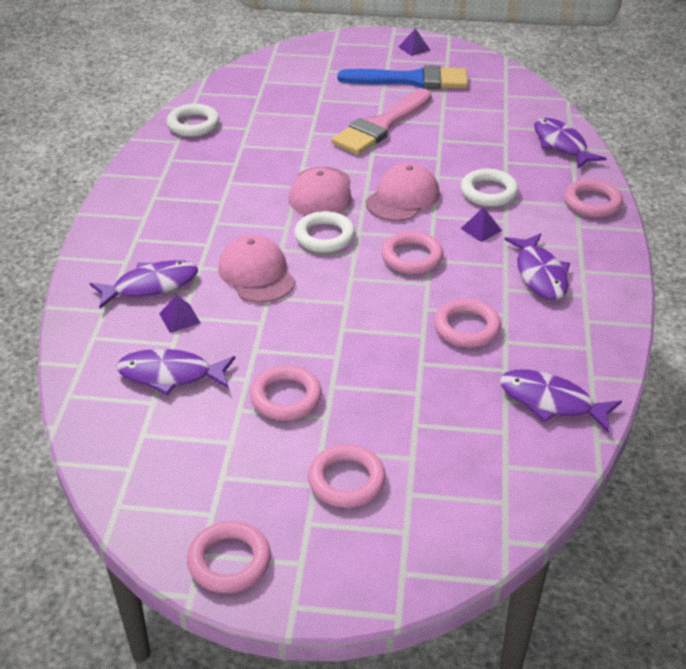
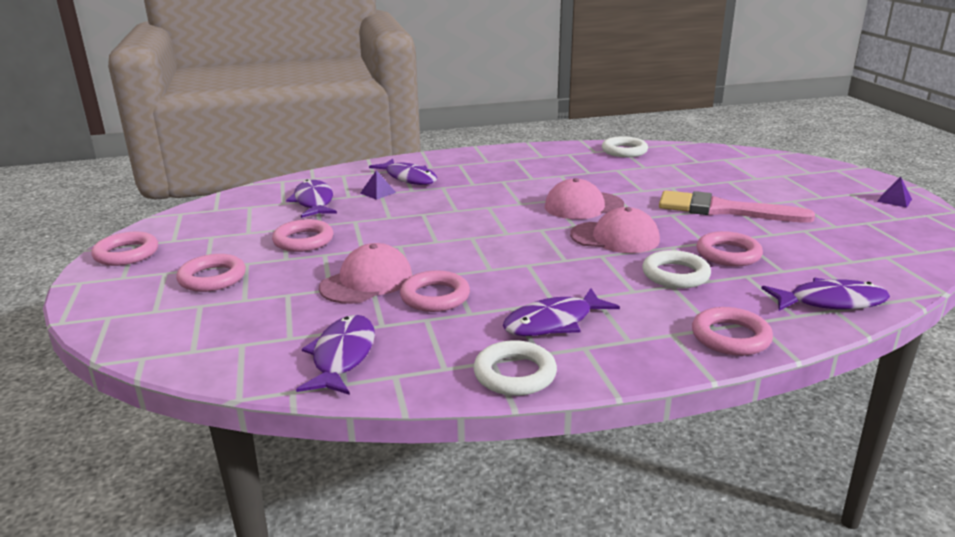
camera: 70 degrees right, 15 degrees down
(256, 274) = (449, 205): pink cap -> pink cap (367, 281)
(324, 236) = (521, 218): white ring -> white ring (514, 374)
(411, 80) = (829, 209): blue brush -> none
(412, 257) = (524, 256): pink ring -> pink ring (728, 254)
(481, 229) = (603, 280): purple pyramid -> none
(561, 145) = (831, 302): purple fish -> purple fish turned 45 degrees clockwise

